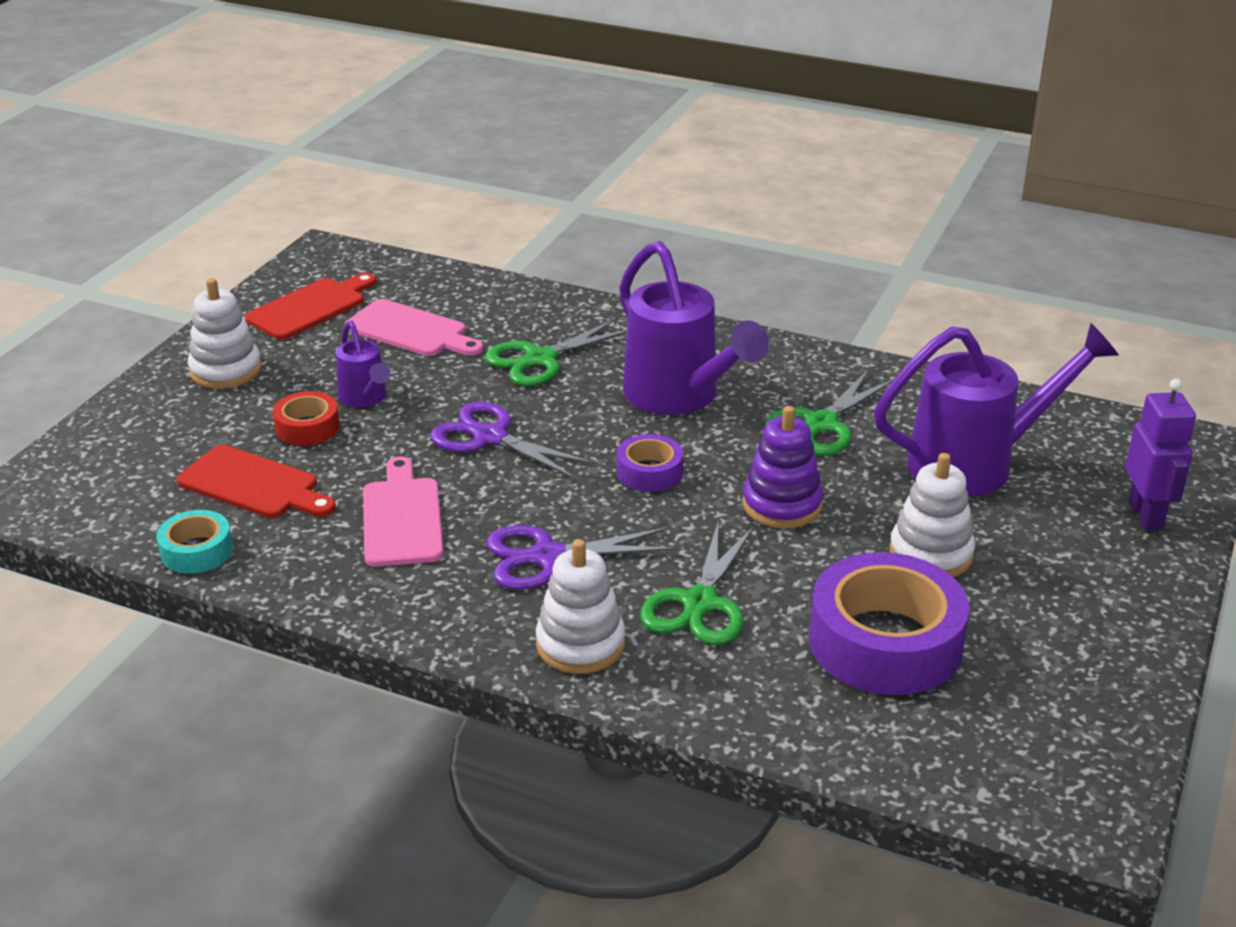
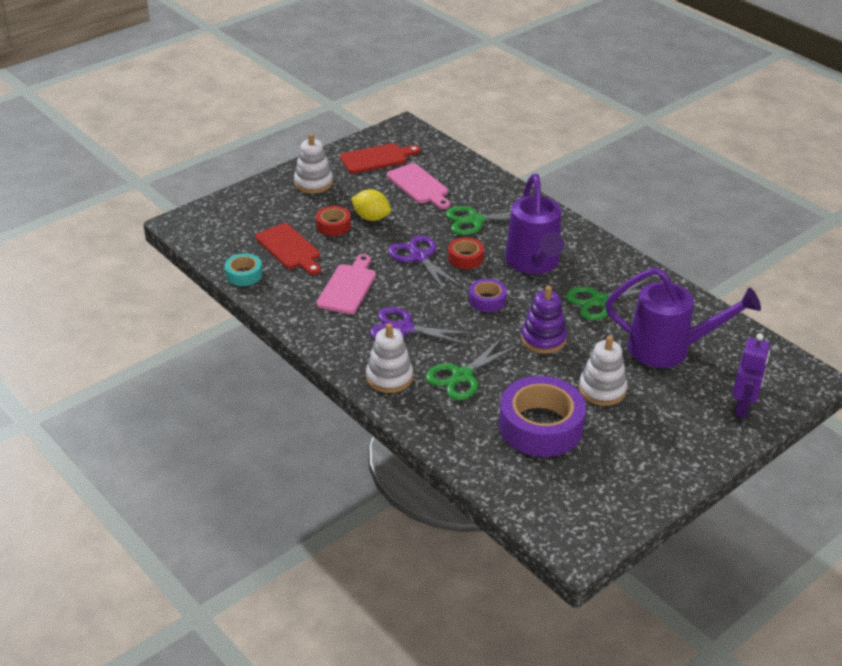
camera: 25 degrees right, 5 degrees up
(365, 398) = (371, 218): purple watering can -> yellow lemon
(566, 418) = (465, 258): none -> red tape

